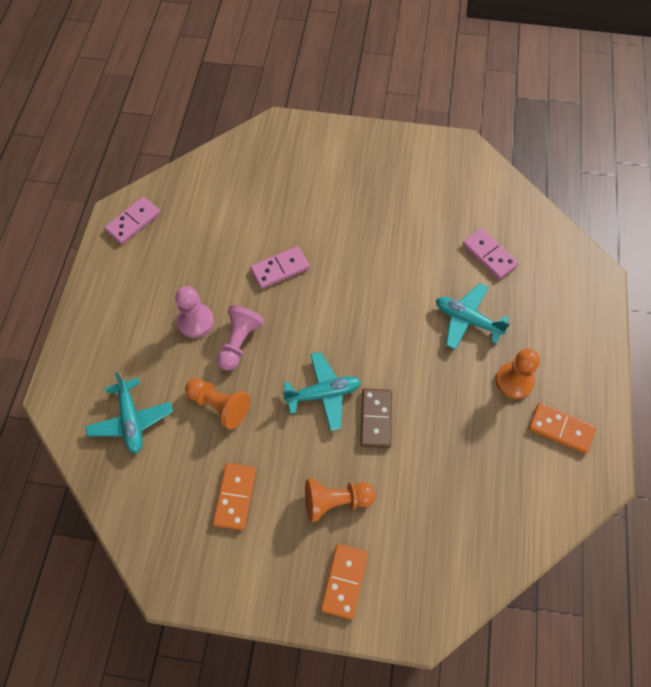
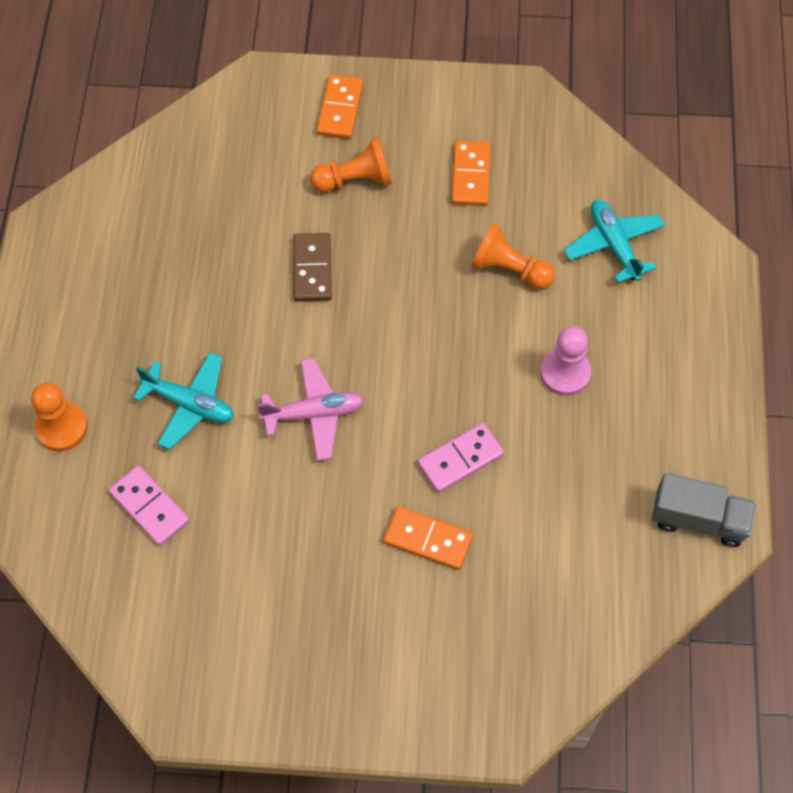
camera: 175 degrees right, 0 degrees up
(133, 222) = (698, 519): pink domino -> grey truck
(239, 342) = (499, 349): pink pawn -> none
(323, 394) = (380, 293): turquoise plane -> none
(378, 306) = (314, 414): none -> pink plane
(514, 381) = (134, 328): orange pawn -> orange pawn (61, 428)
(561, 429) = (82, 275): orange domino -> orange domino (428, 540)

